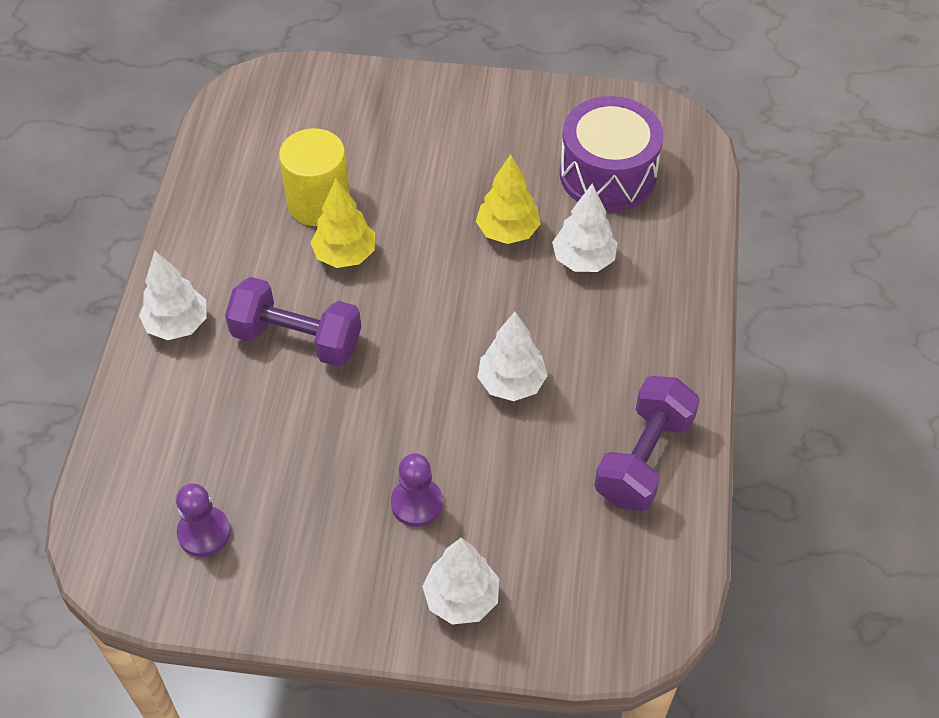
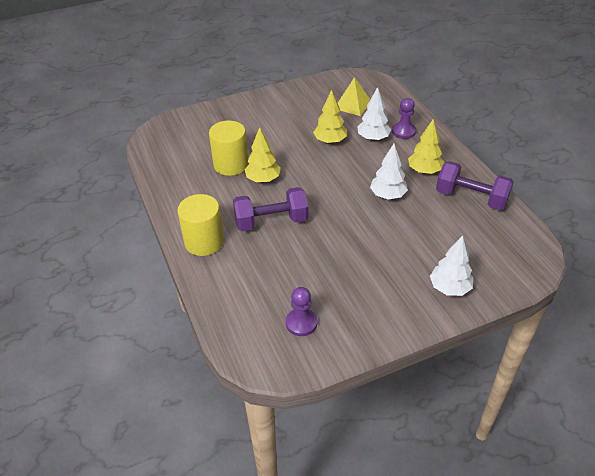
camera: 30 degrees left, 10 degrees down
(177, 324) = (204, 242): white tree -> yellow cylinder
(417, 503) = (392, 260): purple pawn -> purple pawn (403, 131)
(608, 174) = (352, 105): purple drum -> yellow pyramid
(613, 367) = (424, 171): none -> yellow tree
(643, 459) = (471, 198): purple dumbbell -> purple dumbbell turned 60 degrees counterclockwise

